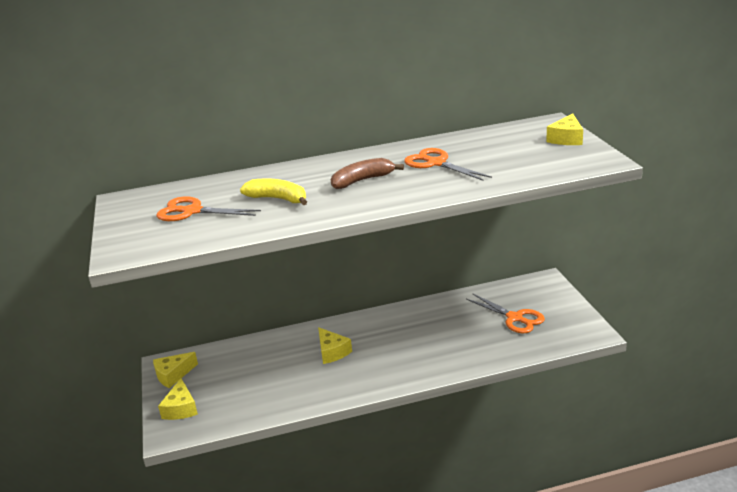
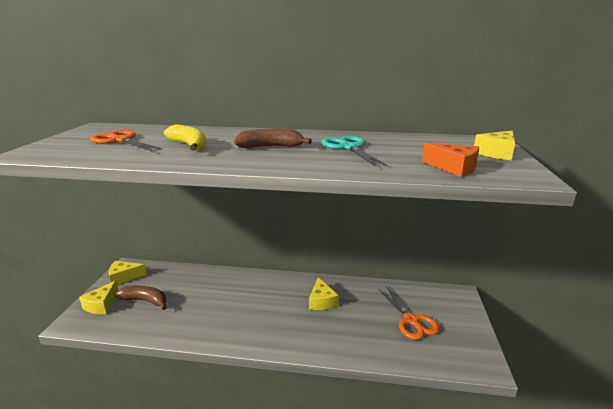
camera: 20 degrees right, 5 degrees down
(227, 388) = (145, 301): none -> brown banana
(332, 352) = (241, 298): yellow cheese -> yellow cheese (321, 301)
(436, 163) = (348, 148): orange scissors -> turquoise scissors
(544, 165) = (454, 168): none -> orange cheese

